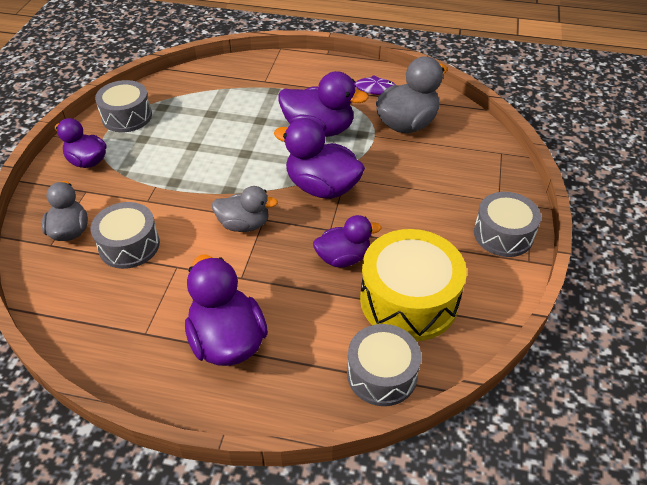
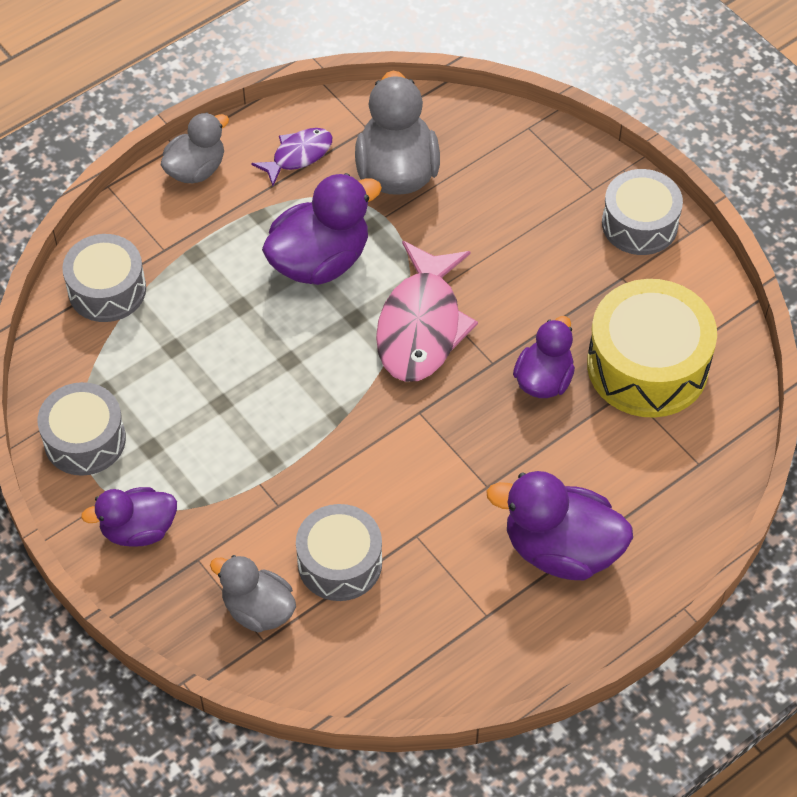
camera: 50 degrees left, 10 degrees up
(244, 224) = (410, 435): grey duck -> grey duck (196, 169)
(322, 187) = (421, 325): purple duck -> pink fish
(382, 374) = (710, 450): grey drum -> grey drum (107, 289)

